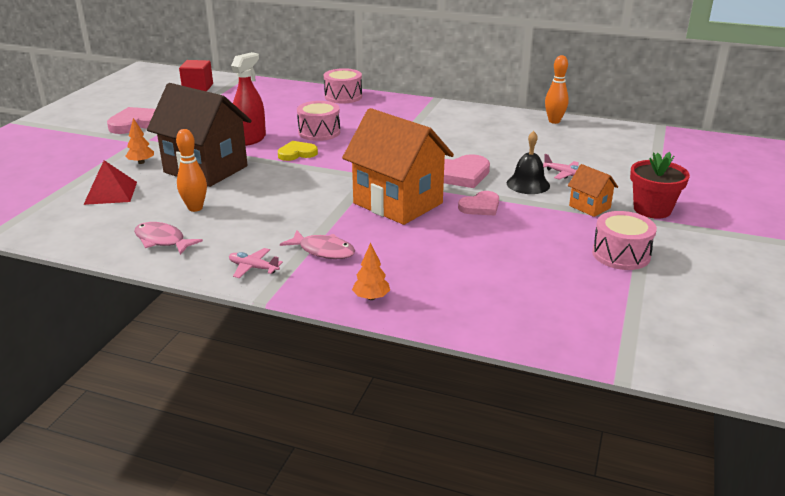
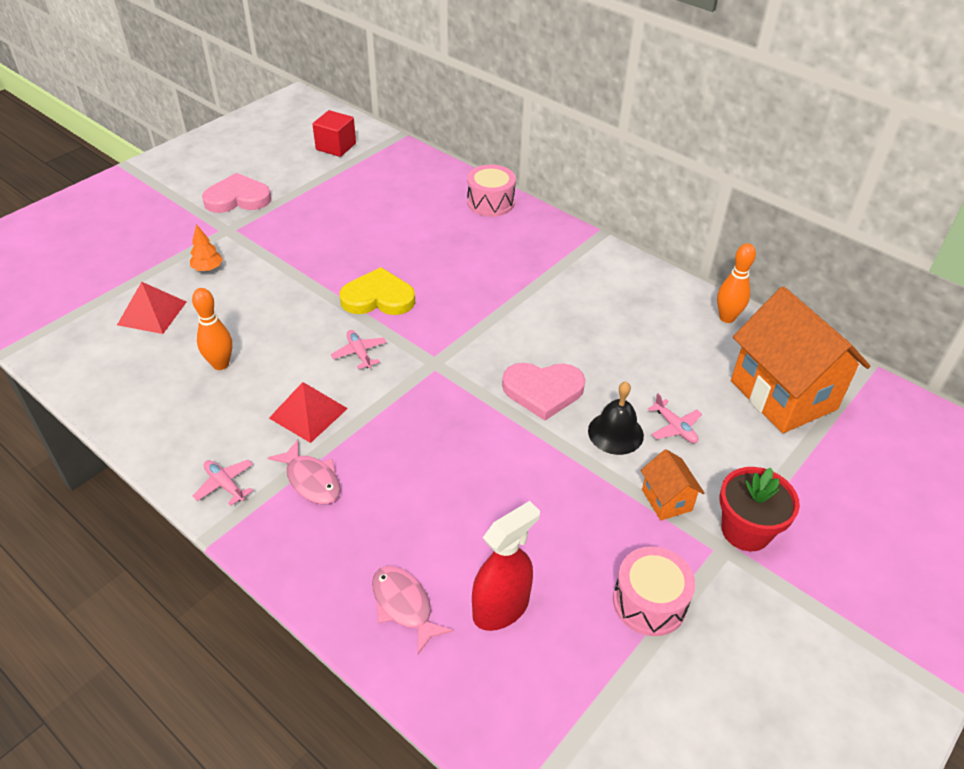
camera: 20 degrees right, 15 degrees up
(162, 240) = (160, 409): pink fish -> pink fish (404, 606)
(206, 169) = (266, 299): brown house -> none
(251, 139) = (342, 258): red spray bottle -> red spray bottle (501, 608)
(291, 218) = (308, 413): none -> red pyramid
(297, 153) = (378, 297): yellow heart -> yellow heart, size x1.53
(306, 182) = (359, 353): none -> pink plane
(319, 132) = (424, 264): pink drum -> none
(371, 297) = (317, 577): orange tree -> none
(398, 203) = (439, 422): orange house -> orange house (783, 395)
(480, 206) = (532, 457): pink heart -> none

